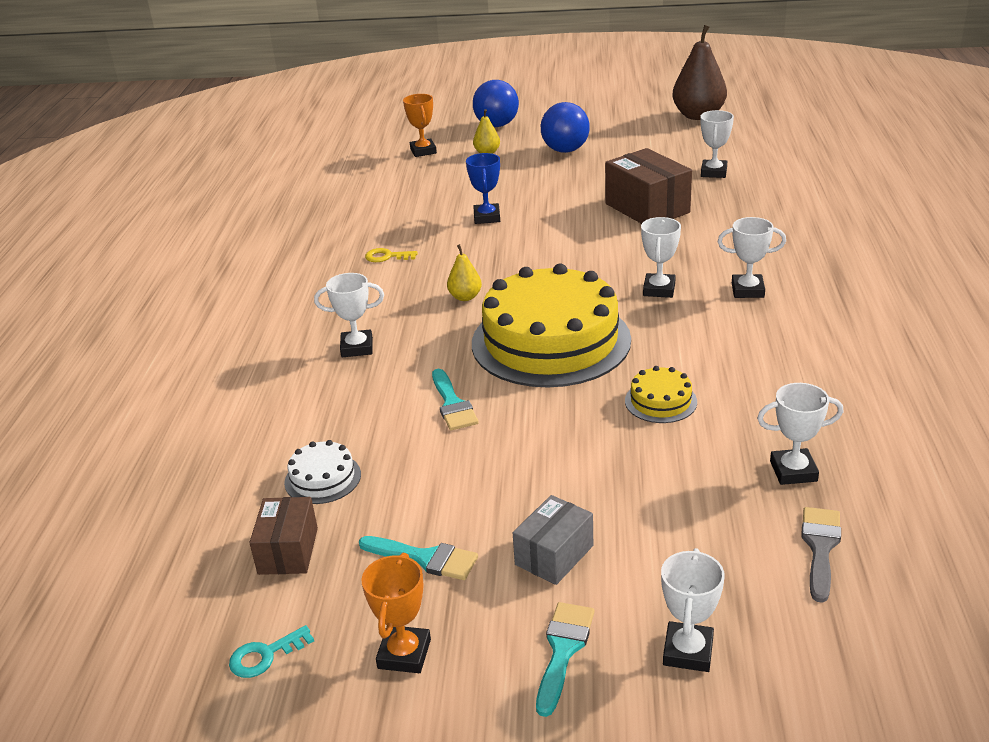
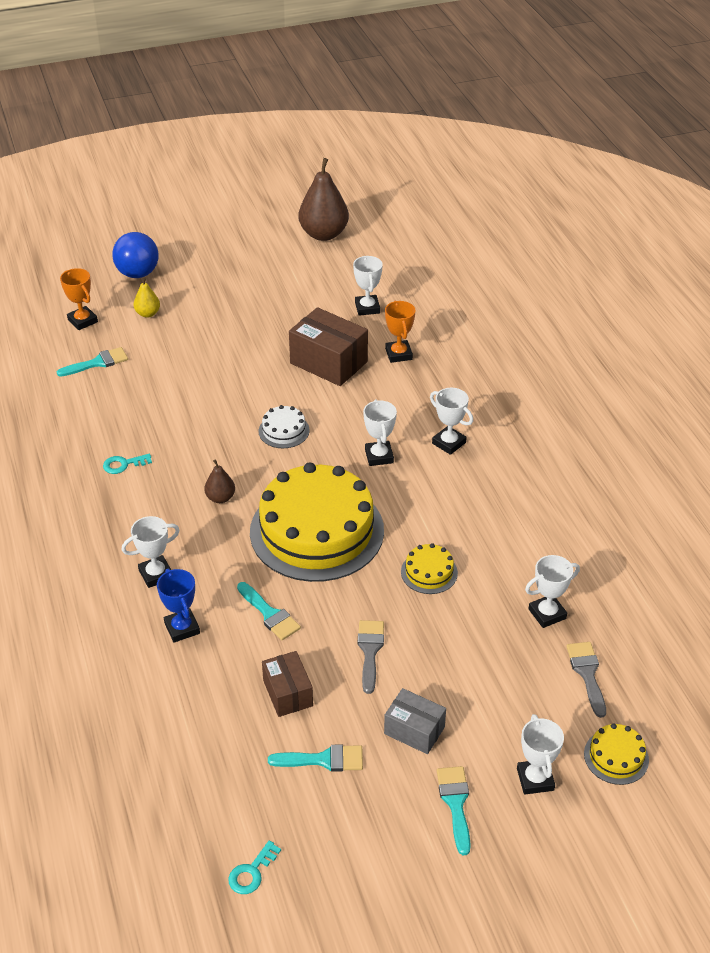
camera: 25 degrees left, 10 degrees up
(288, 551) = (216, 783): brown box -> brown box (287, 693)
(322, 478) = (204, 712): white cake -> white cake (284, 431)
(387, 257) = (123, 464): yellow key -> turquoise key
(404, 654) = (350, 840): orange trophy -> orange trophy (398, 354)
(416, 181) = (97, 363): none -> turquoise brush
(465, 297) = (220, 498): yellow pear -> brown pear
(487, 217) = (191, 399): blue trophy -> blue trophy (182, 628)
(546, 462) = (370, 651): none -> grey brush
(554, 555) = (414, 730): grey box -> grey box turned 75 degrees counterclockwise
(565, 150) = (221, 299): blue ball -> none
(747, 290) = (449, 443): white trophy -> white trophy turned 60 degrees clockwise
(820, 655) = (616, 757): none -> yellow cake

